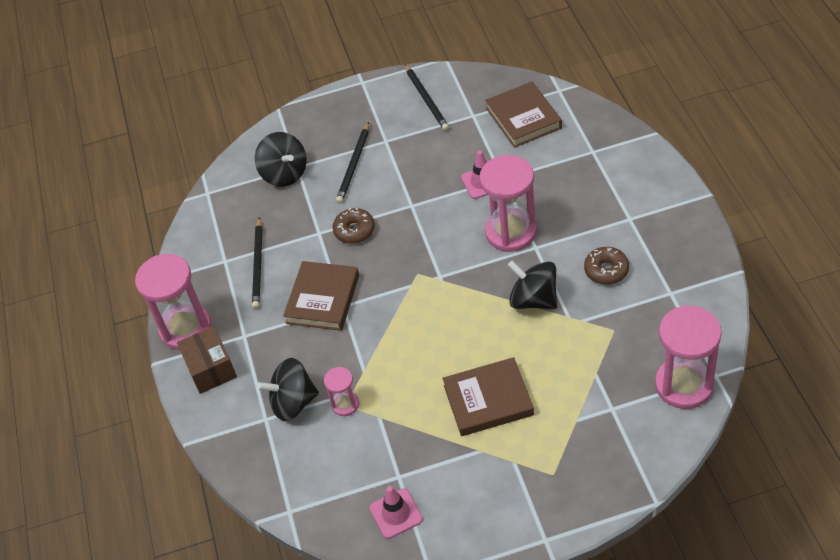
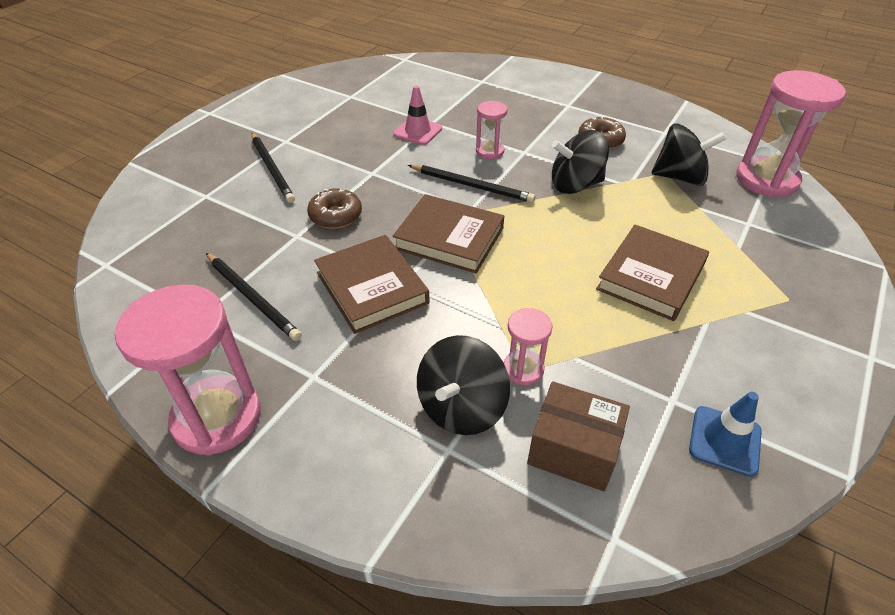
camera: 50 degrees left, 5 degrees down
(210, 369) = (305, 441): brown box -> brown box (573, 450)
(284, 174) = (196, 207): black spinning top -> black spinning top (680, 177)
(396, 513) = (724, 440): pink traffic cone -> blue traffic cone
(426, 99) = (292, 101): black pencil -> black pencil (472, 186)
(511, 232) = (489, 151): pink hourglass -> pink hourglass, size x0.50
(523, 118) = (398, 83): brown book -> brown book (449, 238)

